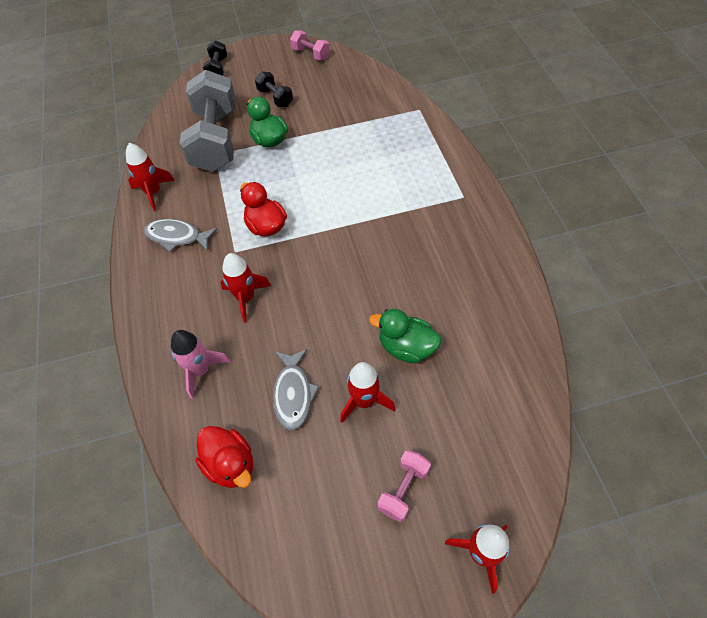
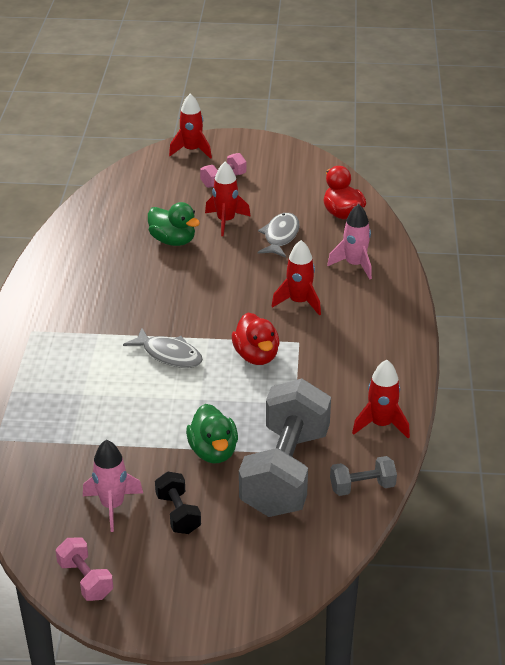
camera: 165 degrees left, 20 degrees down
(162, 144) = (362, 487): none -> grey dumbbell
(177, 237) = (359, 370): grey fish -> grey fish (169, 355)
(217, 69) = (248, 598): black dumbbell -> none
(317, 91) = (112, 506): none -> pink rocket

